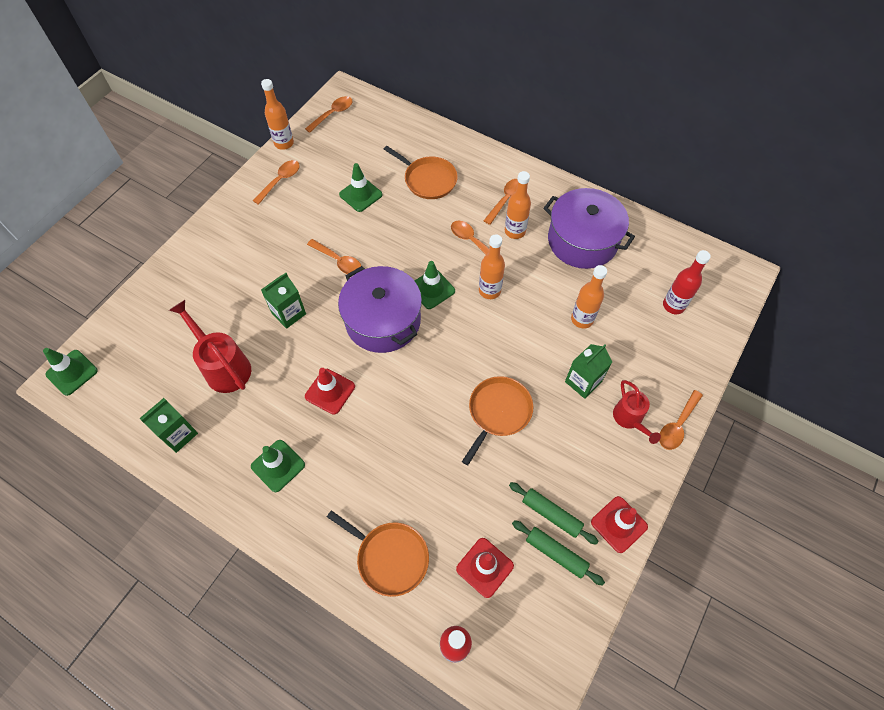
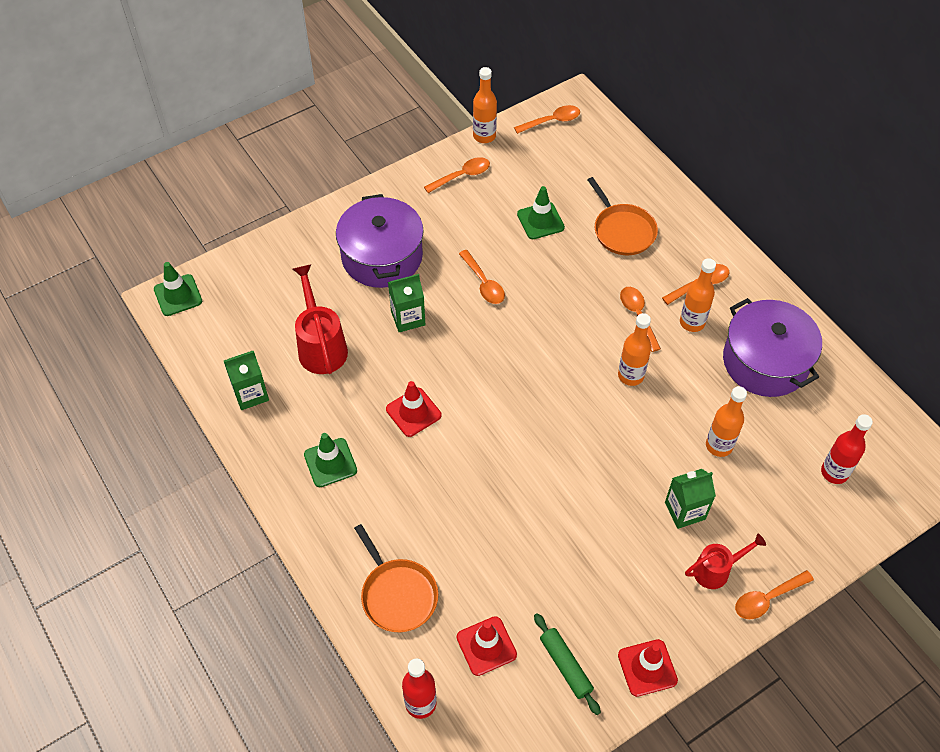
camera: 25 degrees right, 5 degrees down
(383, 320) = (501, 362): purple pot -> purple pot (382, 256)
(431, 289) = (568, 350): green traffic cone -> none
(498, 412) = (576, 504): orange pan -> none
(551, 514) = (580, 627): green rolling pin -> none
(629, 419) = (716, 570): red watering can -> red watering can turned 120 degrees counterclockwise

